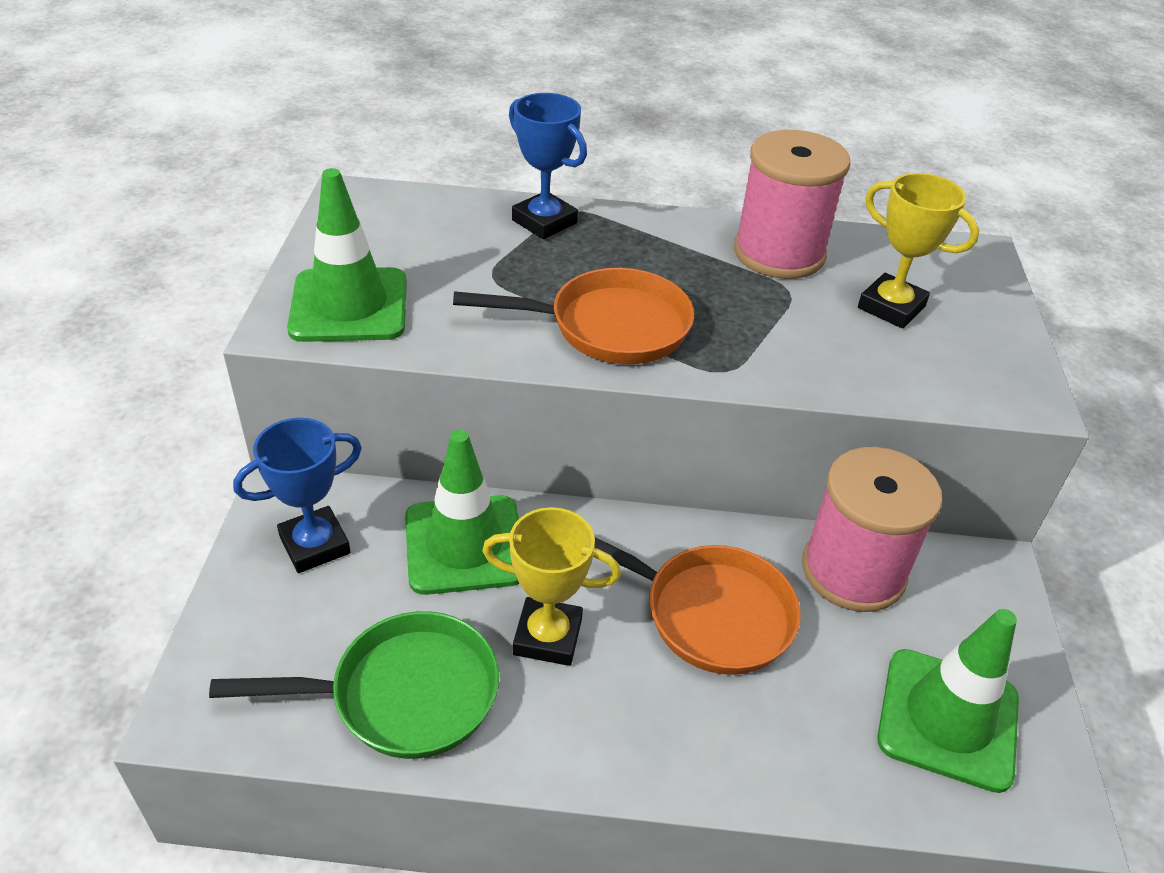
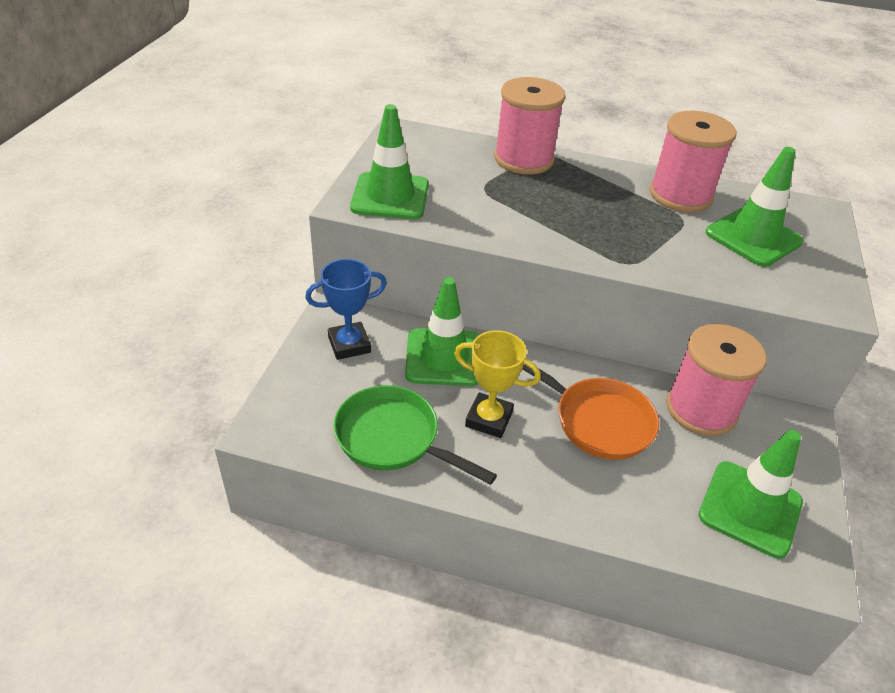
camera: 10 degrees right, 0 degrees up
(404, 694) = (393, 438): green pan -> green pan turned 150 degrees counterclockwise
(544, 221) = (523, 159): blue trophy -> pink spool
(610, 327) = (557, 228): orange pan -> none
(891, 307) = (753, 237): yellow trophy -> green traffic cone

